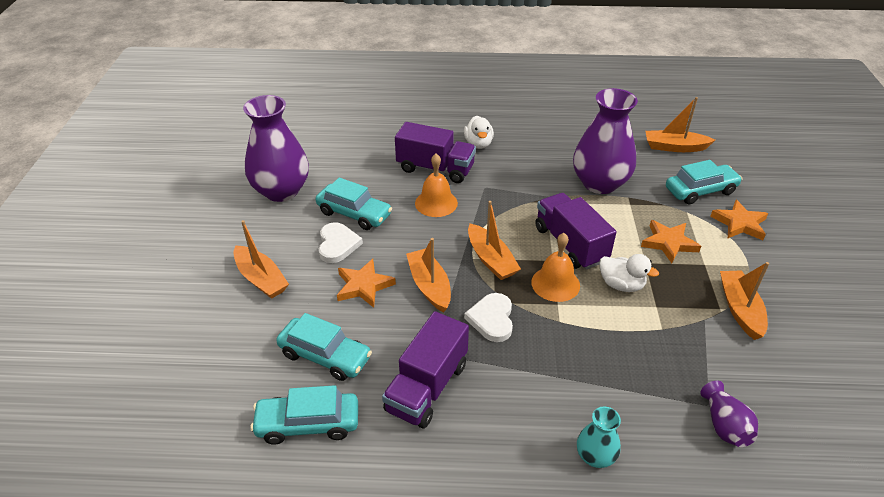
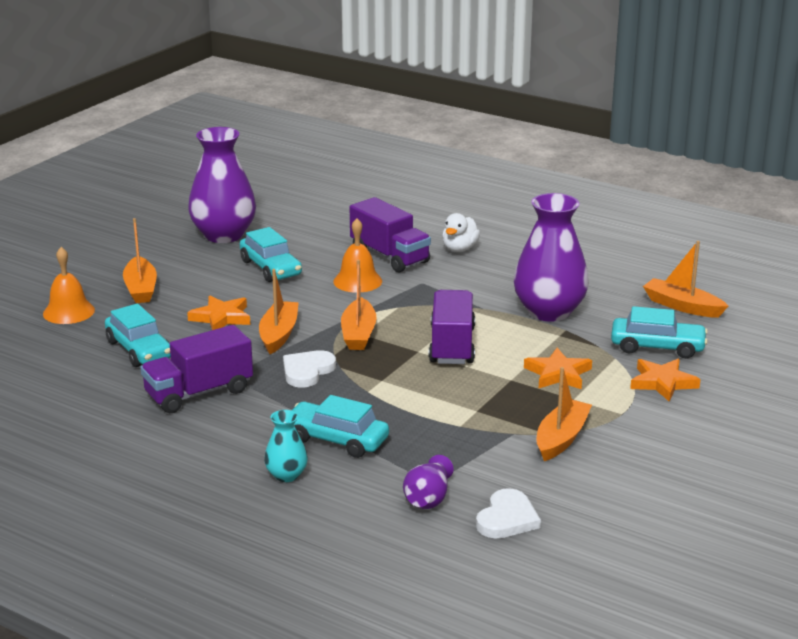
camera: 30 degrees right, 15 degrees down
(308, 424) = (83, 382): turquoise car -> turquoise car (336, 439)
(337, 244) = (231, 285): white heart -> white heart (507, 518)
(555, 283) = (398, 367): orange bell -> orange bell (68, 312)
(621, 285) = (463, 387): white duck -> none

